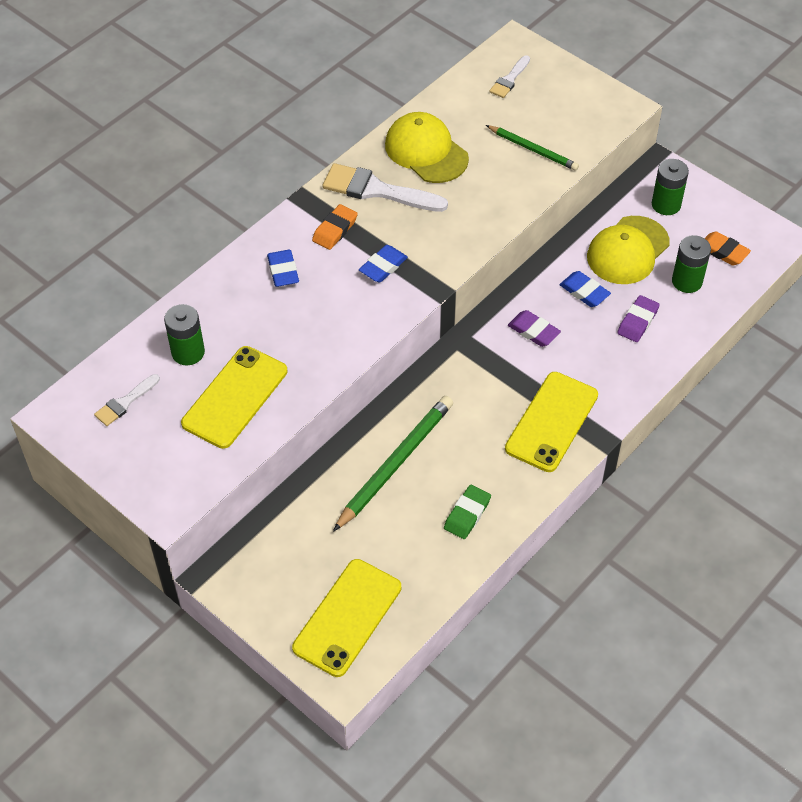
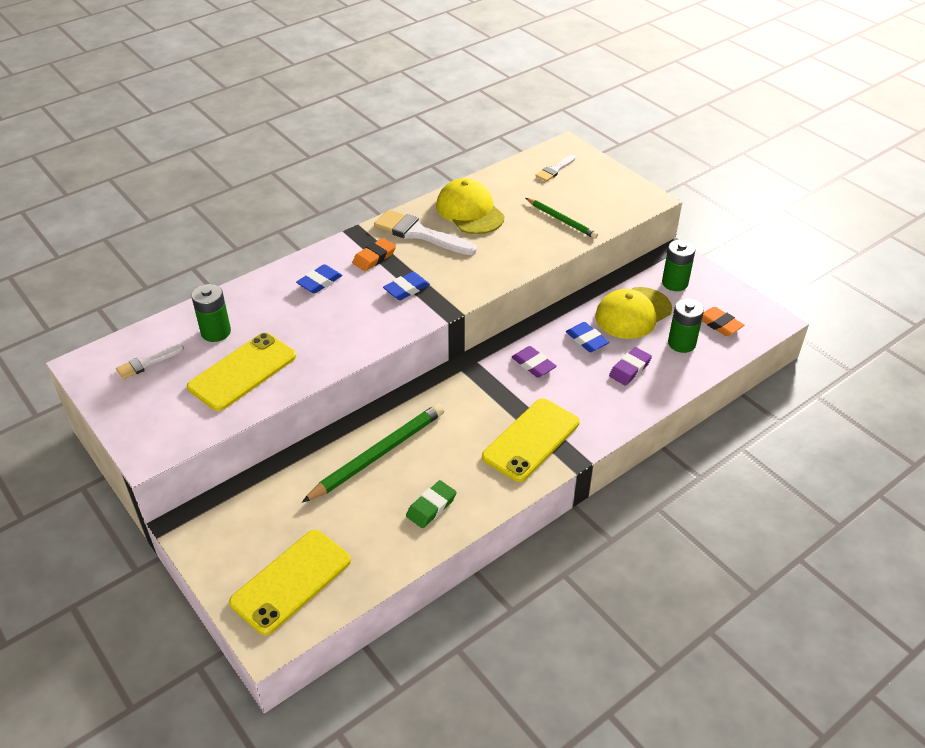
camera: 10 degrees right, 10 degrees down
(283, 271) = (320, 282): blue eraser -> blue eraser turned 45 degrees clockwise

